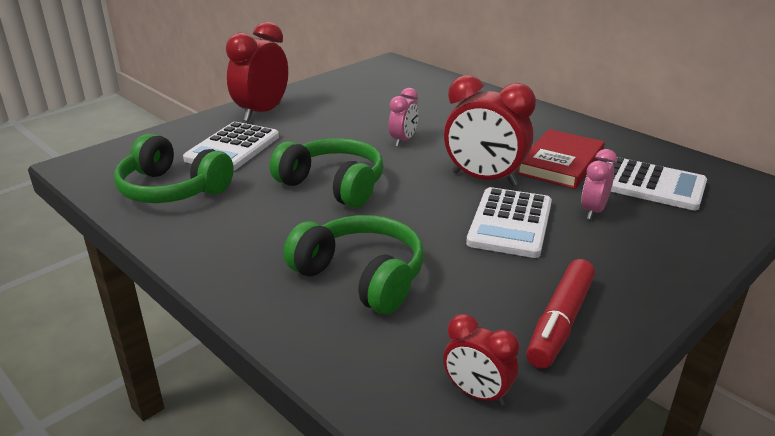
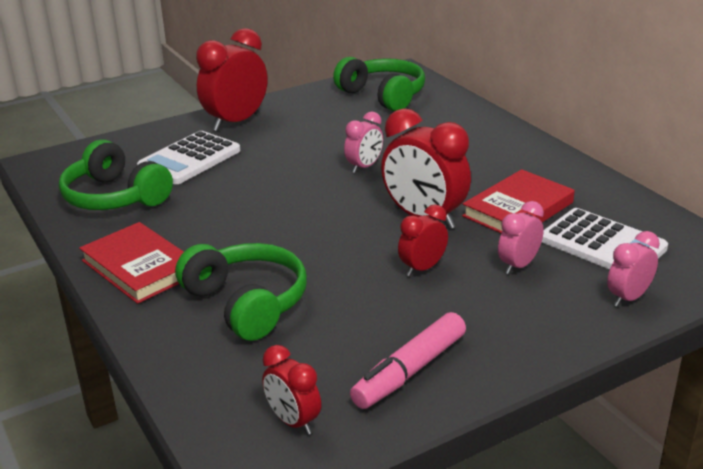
camera: 15 degrees right, 0 degrees up
(230, 255) = (139, 267): none -> red book
(333, 185) = (267, 209): green headphones -> green headphones (383, 95)
(510, 223) = (422, 268): white calculator -> red clock
(560, 322) = (410, 371): red marker -> pink marker
(704, 228) = (628, 298): none -> pink clock

